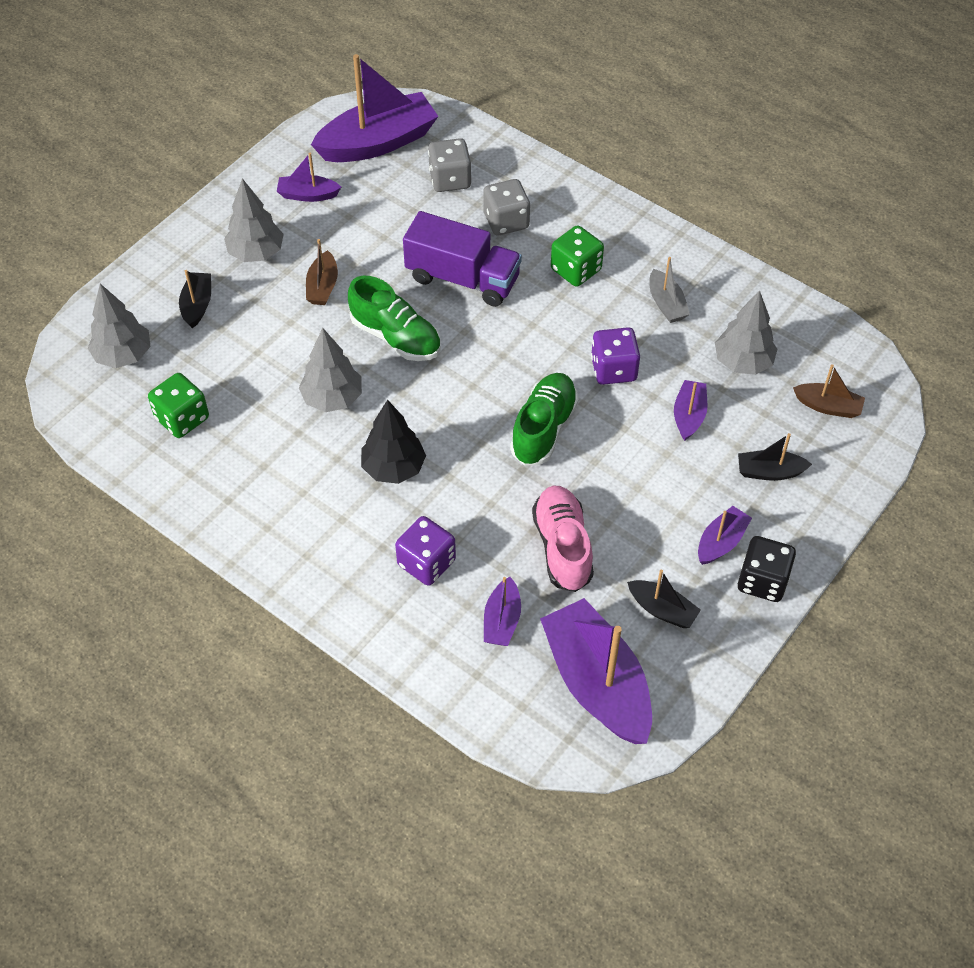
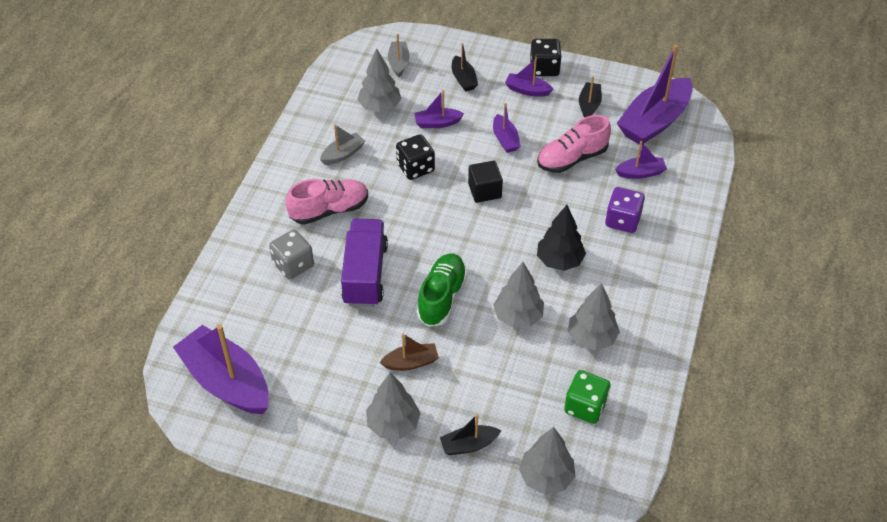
camera: 110 degrees left, 5 degrees down
(266, 458) = (591, 338): none -> grey tree
(308, 195) = (310, 411): purple boat -> purple boat (505, 139)
(450, 179) = (257, 315): grey dice -> none
(543, 429) = (484, 191): green shoe -> black cube
(576, 270) = (329, 210): green dice -> pink shoe
(613, 369) = (415, 168): purple dice -> black dice
(828, 406) = (398, 63): brown boat -> grey boat

